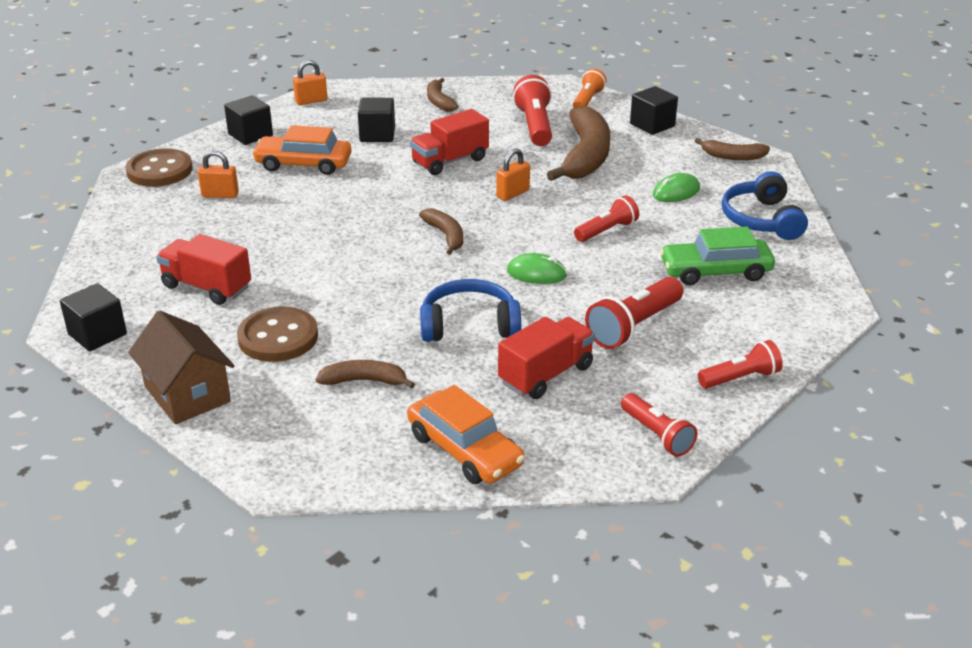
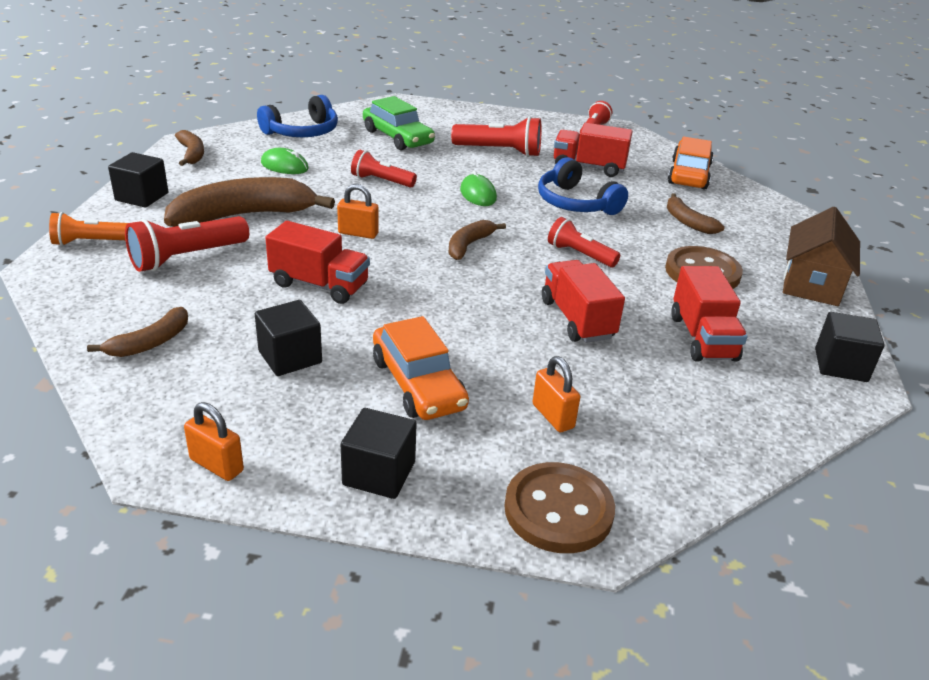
camera: 125 degrees left, 0 degrees up
(294, 243) = (577, 319): none -> red truck
(740, 378) = (511, 118): red flashlight -> red flashlight (579, 255)

